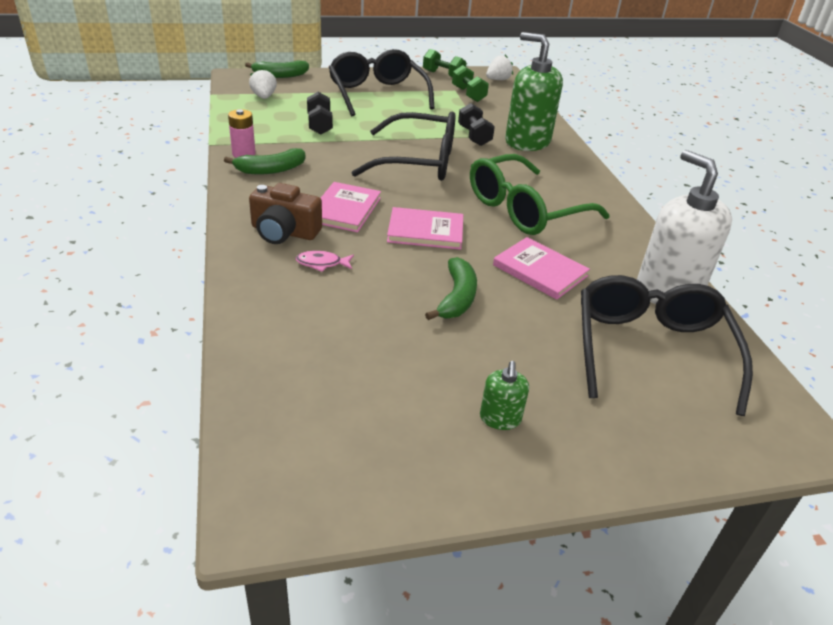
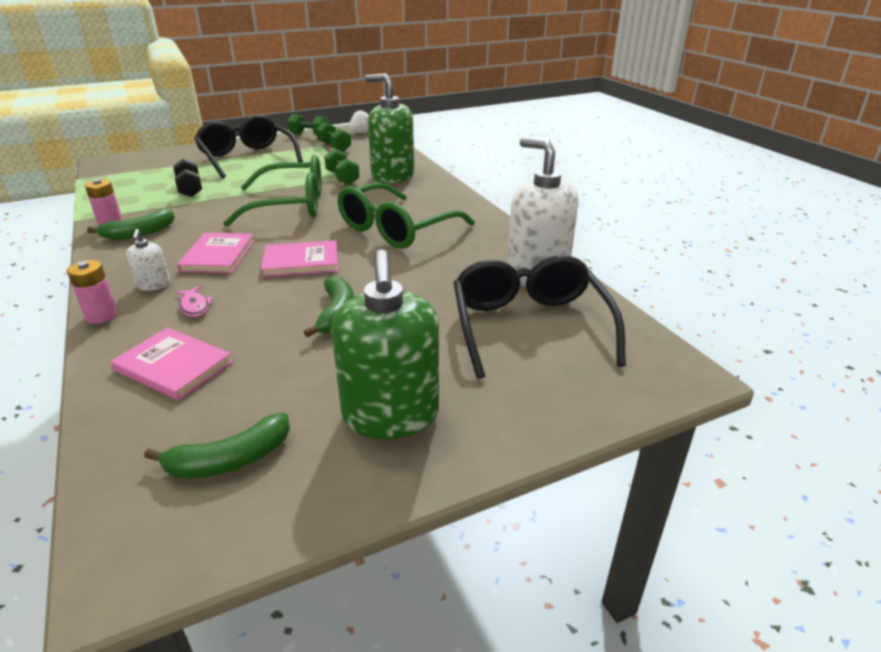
camera: 10 degrees left, 5 degrees down
(237, 257) = (102, 315): none -> pink battery
(264, 97) = (132, 174): white strawberry -> none
(280, 75) = (149, 155): green banana -> green banana (230, 460)
(284, 232) = (154, 285): brown camera -> white soap dispenser
(322, 263) = (195, 306): pink fish -> pink fish turned 105 degrees counterclockwise
(419, 161) = (291, 205): black glasses -> green glasses
(474, 136) = (342, 178): black dumbbell -> green dumbbell
(500, 418) = (390, 415): green soap dispenser -> green soap dispenser, size x2.22
(540, 271) = (416, 277): pink book -> pink book (173, 366)

